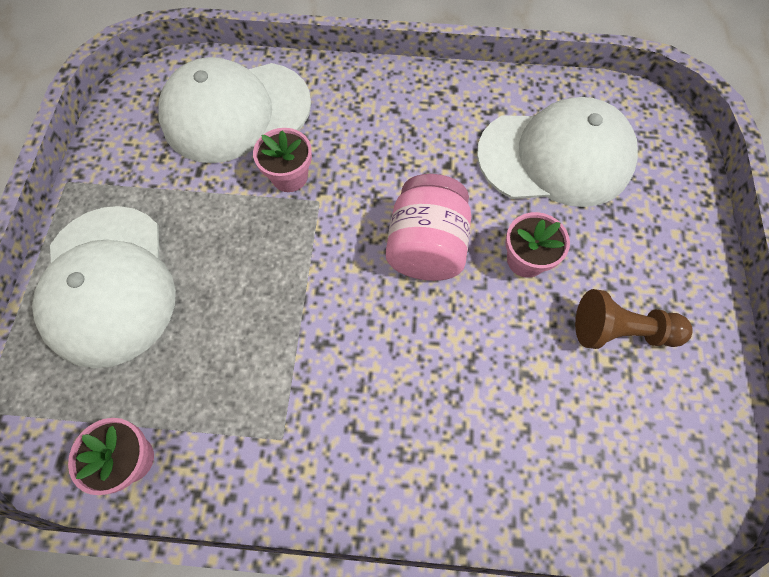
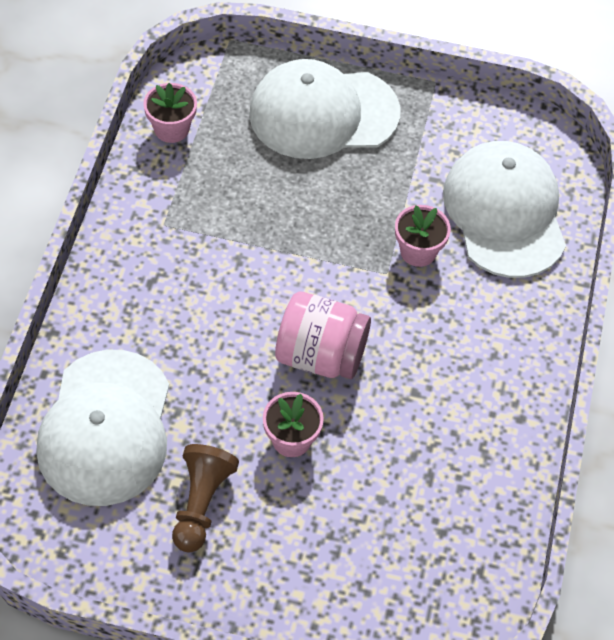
camera: 95 degrees right, 10 degrees down
(555, 157) = (412, 500): white cap -> white cap (106, 428)

